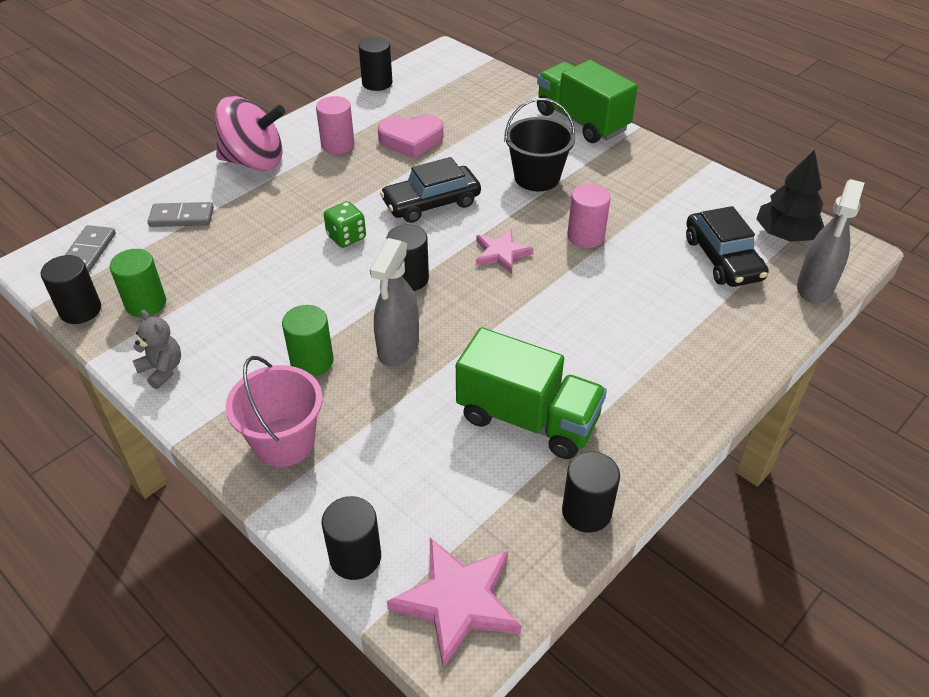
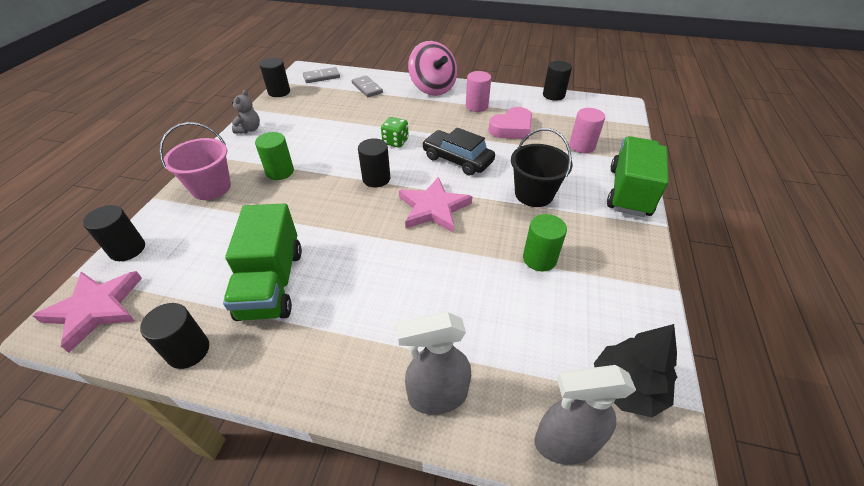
camera: 60 degrees right, 0 degrees up
(146, 303) = (294, 105): green cylinder -> green cylinder (539, 259)
(398, 348) = (309, 199): grey spray bottle -> grey spray bottle (437, 396)
(411, 140) = (512, 128): pink heart -> pink heart turned 90 degrees counterclockwise
(501, 253) = (433, 208): pink star -> pink star, size x1.58
(585, 236) = (490, 243): pink cylinder -> pink cylinder (582, 146)
(722, 259) = (542, 344): black car -> none

